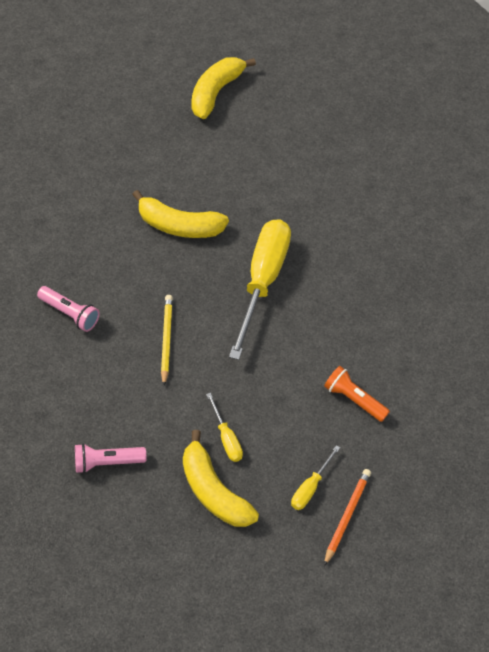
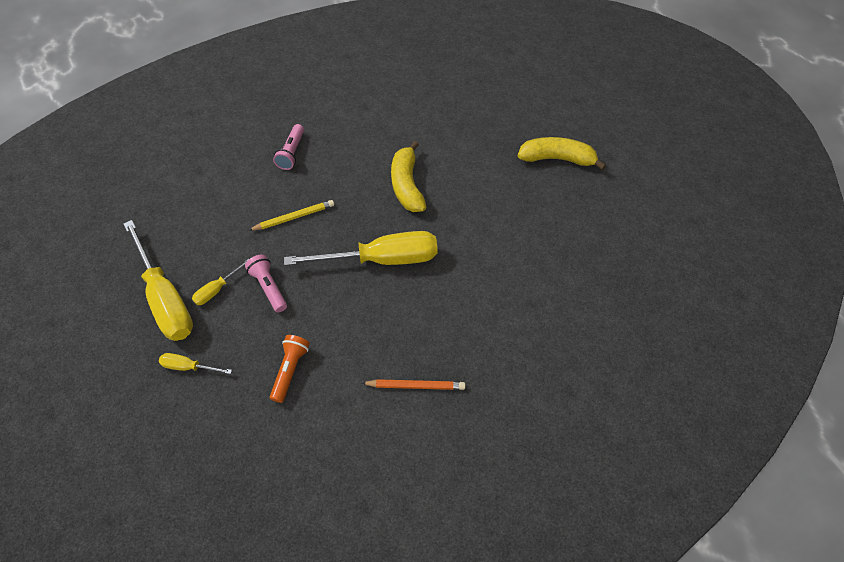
camera: 70 degrees right, 0 degrees up
(107, 462) = (171, 222): pink flashlight -> pink flashlight (269, 287)
(213, 491) = (165, 298): yellow banana -> yellow screwdriver
(347, 516) = (168, 406): orange pencil -> orange pencil (416, 386)

